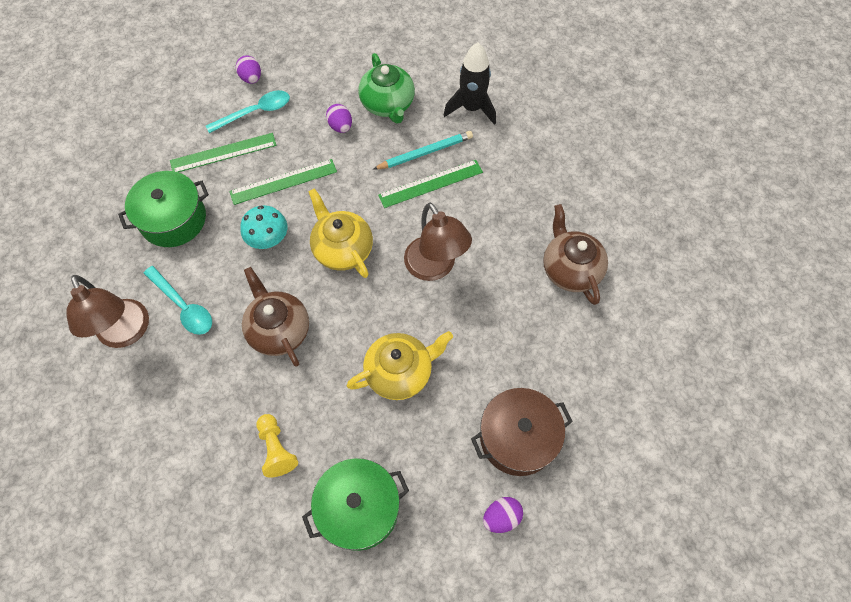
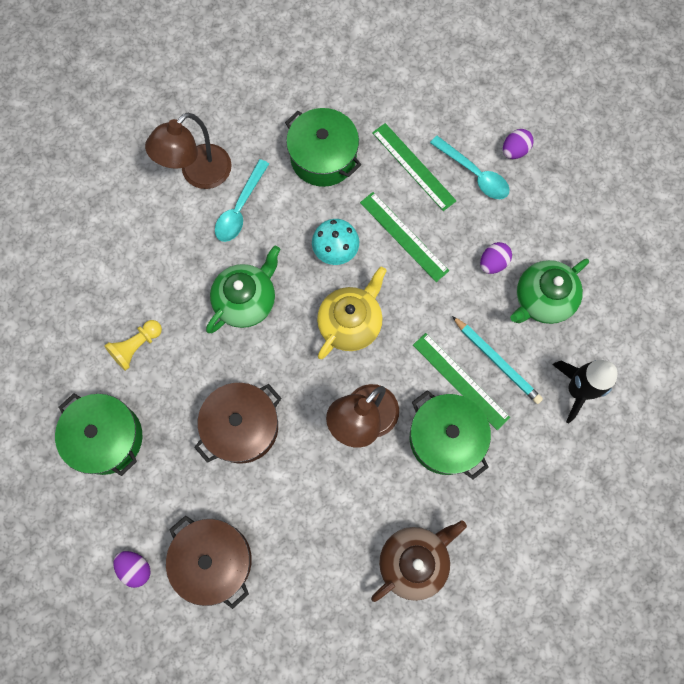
camera: 70 degrees right, 10 degrees up
(279, 330) = (246, 300): brown teapot -> green teapot
(400, 372) = (242, 427): yellow teapot -> brown pot
(475, 211) = (445, 438): none -> green pot

